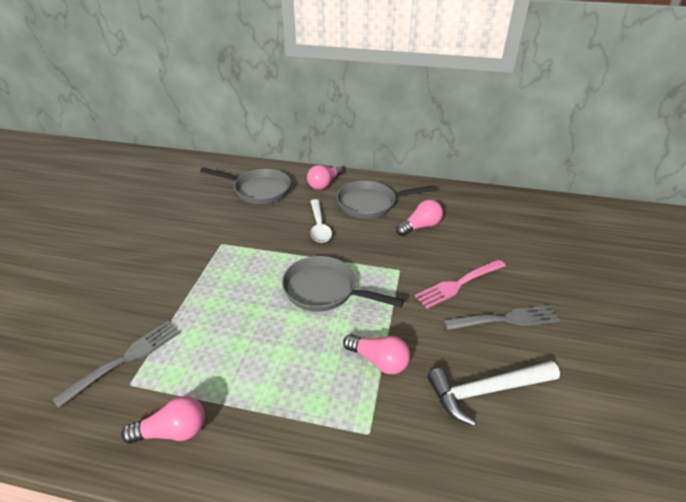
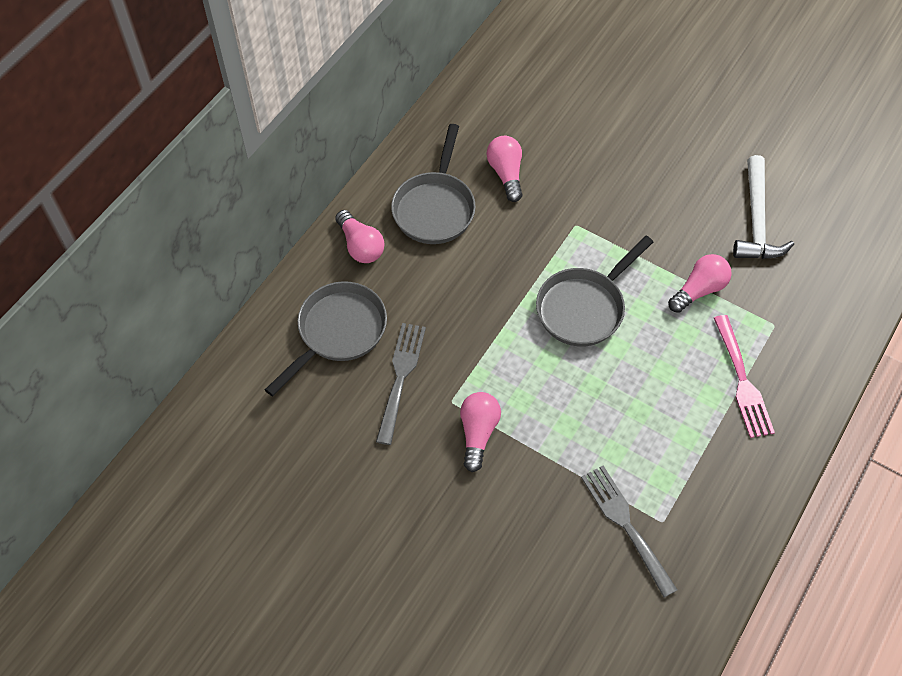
camera: 70 degrees left, 20 degrees up
(173, 431) = (731, 483): pink light bulb -> pink light bulb (478, 433)
(319, 226) = (461, 280): white spoon -> none
(458, 284) = (618, 181): pink fork -> pink fork (742, 381)
(506, 319) = (680, 165): grey fork -> grey fork (401, 377)

